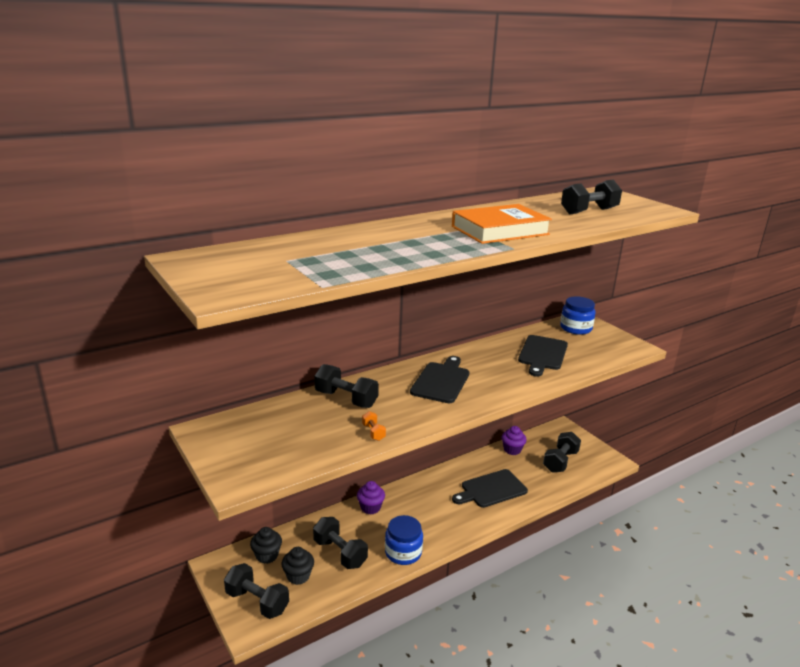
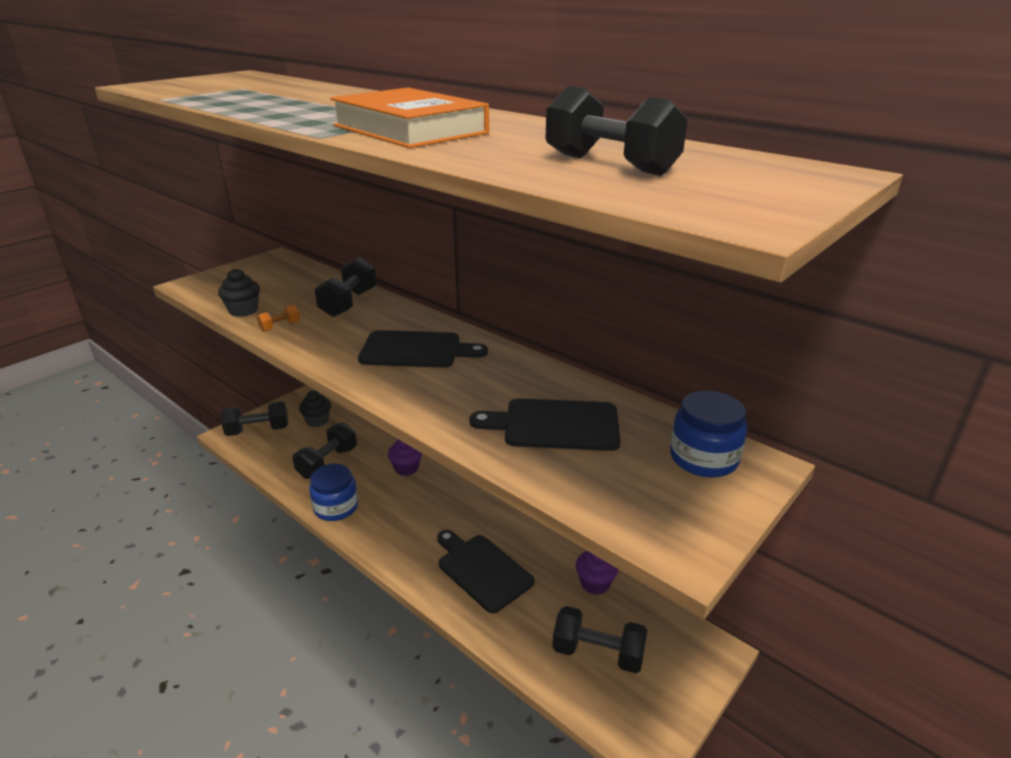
camera: 75 degrees right, 5 degrees up
(257, 602) = (258, 430): black dumbbell -> black dumbbell turned 60 degrees clockwise
(298, 576) = (292, 445): black cupcake -> black cupcake (243, 311)

